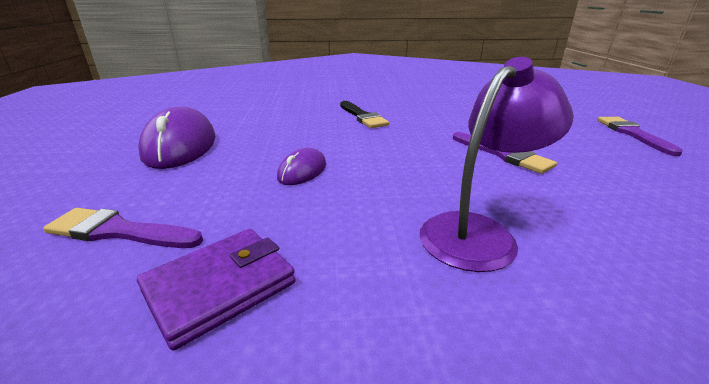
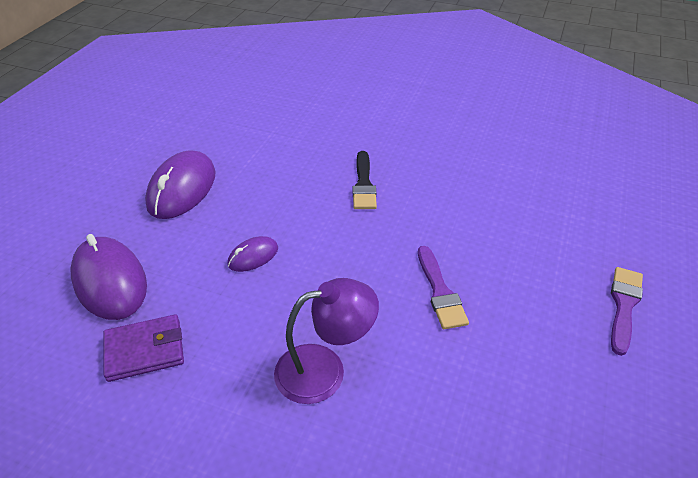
camera: 25 degrees right, 15 degrees up
(118, 231) = (110, 281): purple brush -> purple mouse

